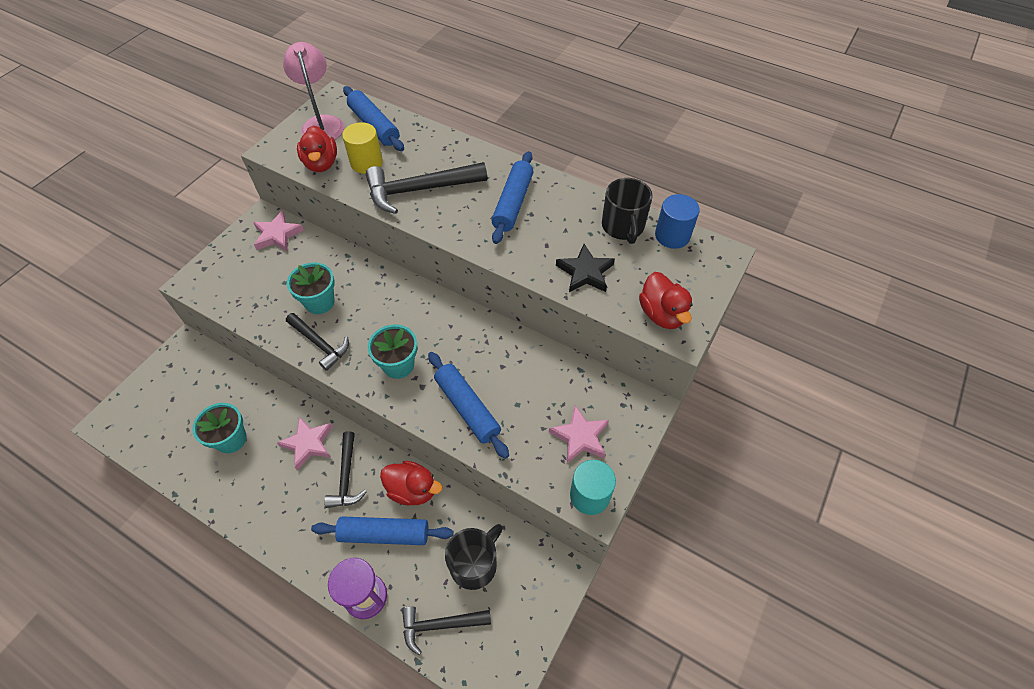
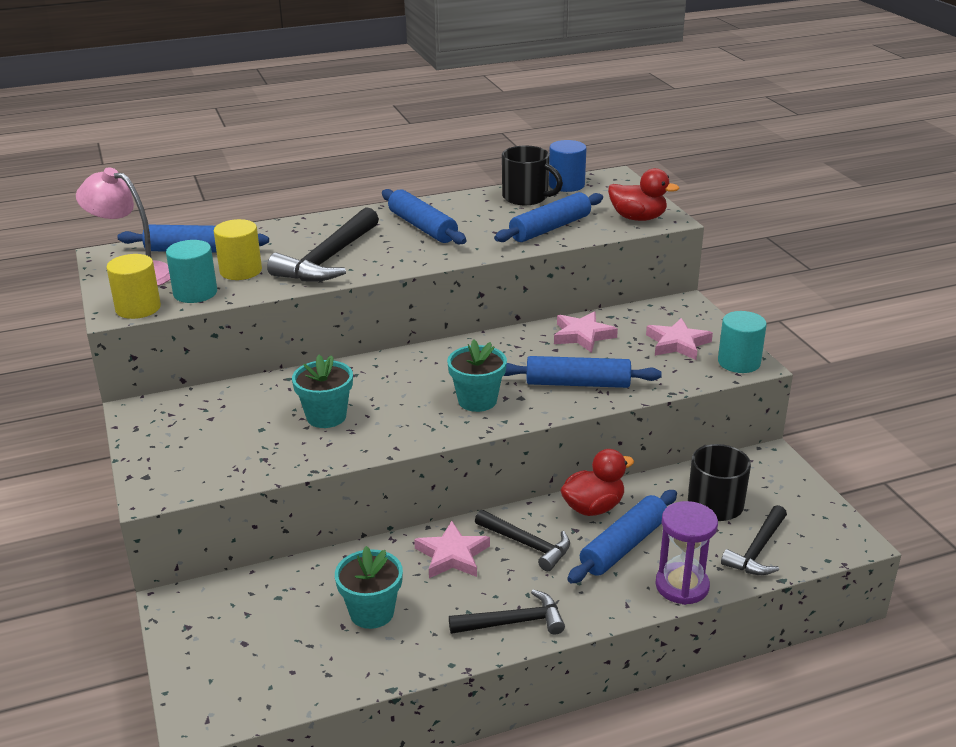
camera: 50 degrees left, 25 degrees down
(277, 235) = (182, 409): pink star -> pink star (582, 335)
(283, 154) = (138, 308): none -> yellow cylinder
(320, 344) = (383, 436): black hammer -> black hammer (513, 622)
(321, 164) = (195, 293): red duck -> turquoise cylinder
(585, 272) = (550, 228): black star -> blue rolling pin

